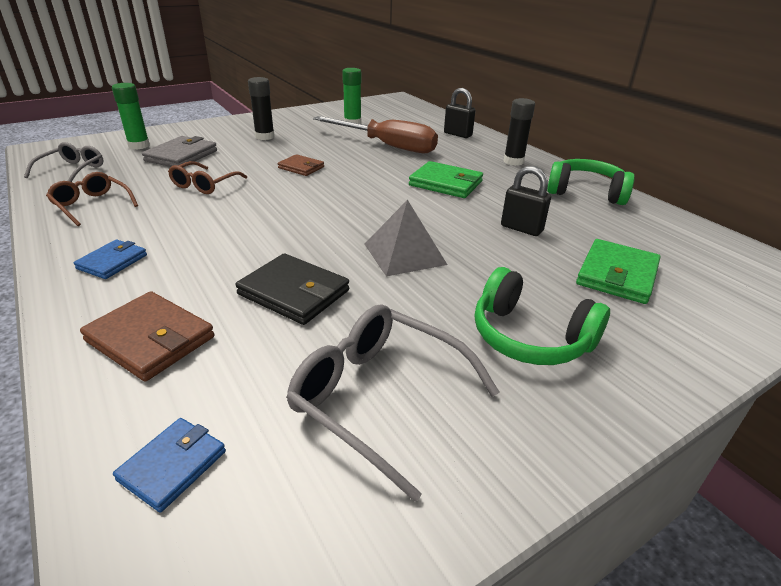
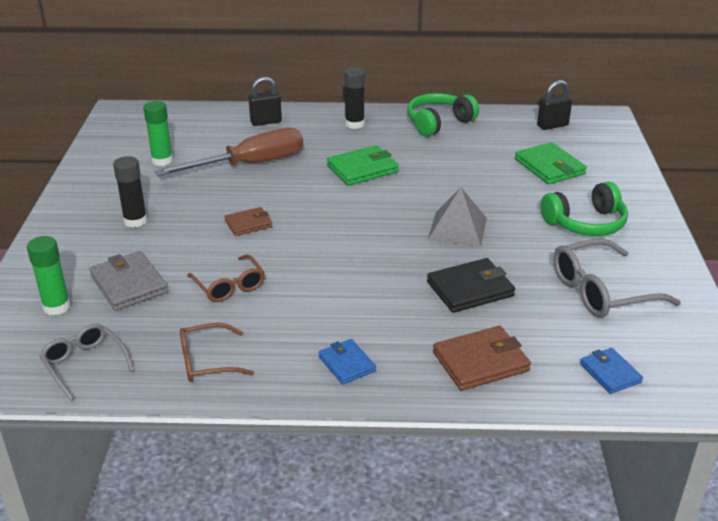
camera: 55 degrees left, 0 degrees up
(521, 228) = (465, 171): black padlock -> black padlock (552, 125)

